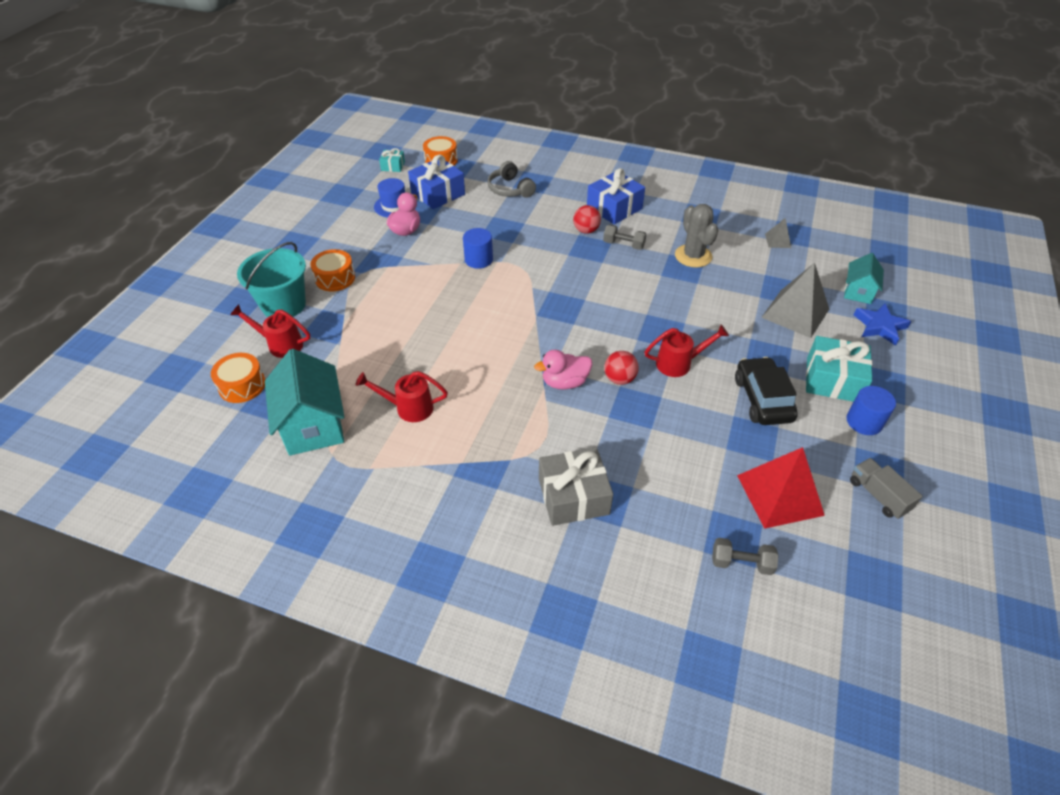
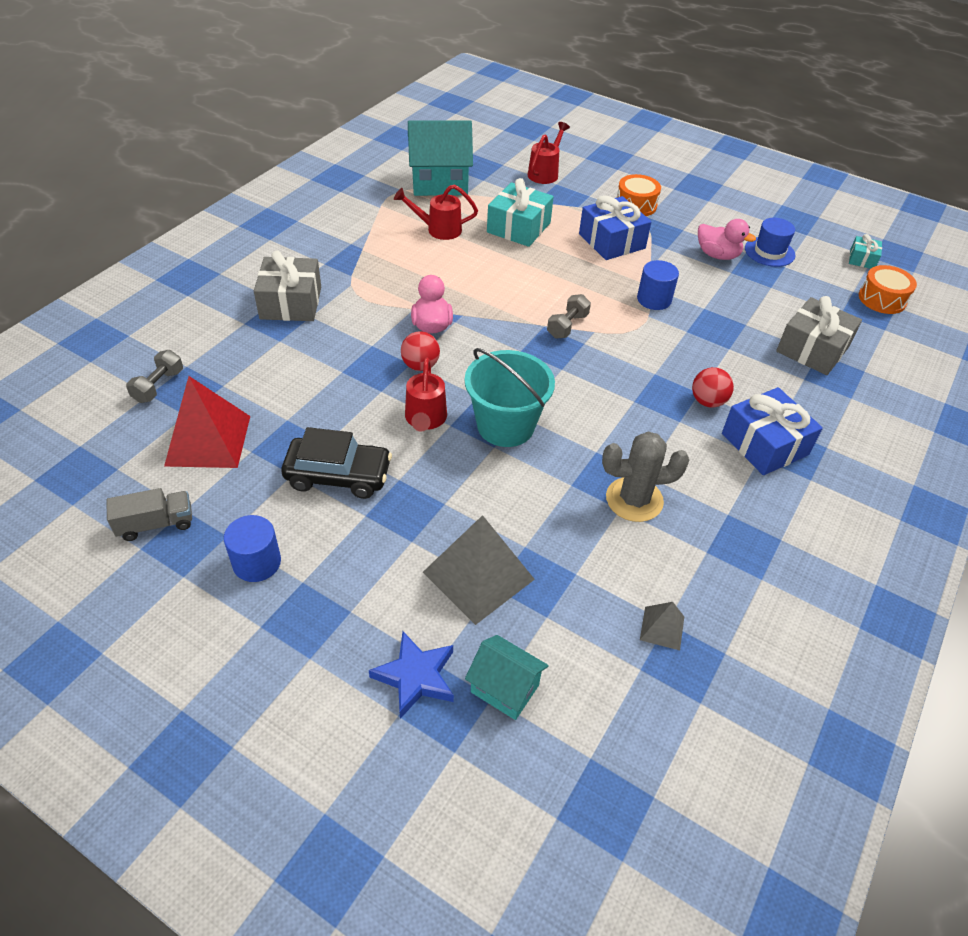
camera: 100 degrees right, 0 degrees up
(242, 385) = (499, 155): orange drum -> none
(284, 305) = (600, 176): turquoise bucket -> turquoise bucket (505, 425)
(408, 408) = (439, 229): red watering can -> red watering can turned 105 degrees counterclockwise
(438, 194) = (798, 287): blue gift -> blue gift (612, 241)
(510, 189) = (812, 349): grey headphones -> grey gift
(623, 245) = (670, 431): grey dumbbell -> grey dumbbell (567, 326)
(832, 380) = (337, 561): turquoise gift -> turquoise gift (518, 227)

